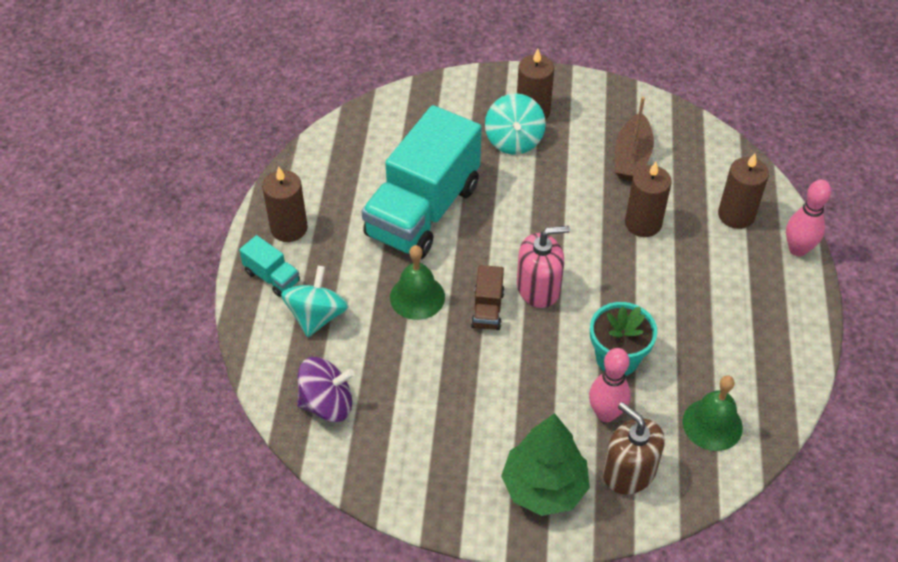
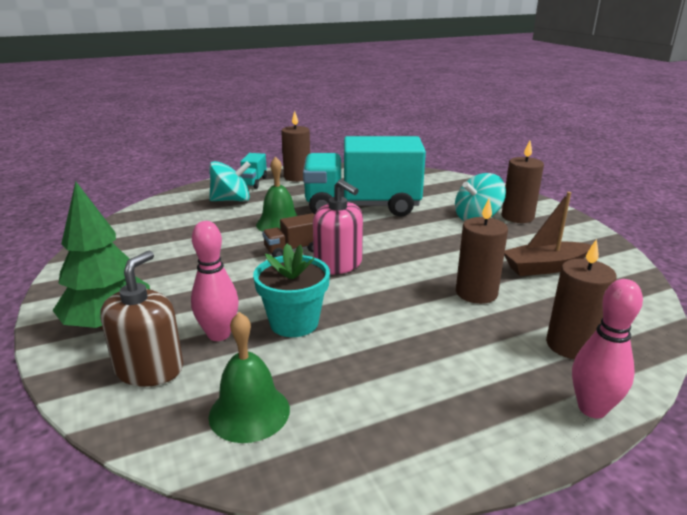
camera: 60 degrees right, 25 degrees down
(327, 404) = (156, 220): purple spinning top -> none

